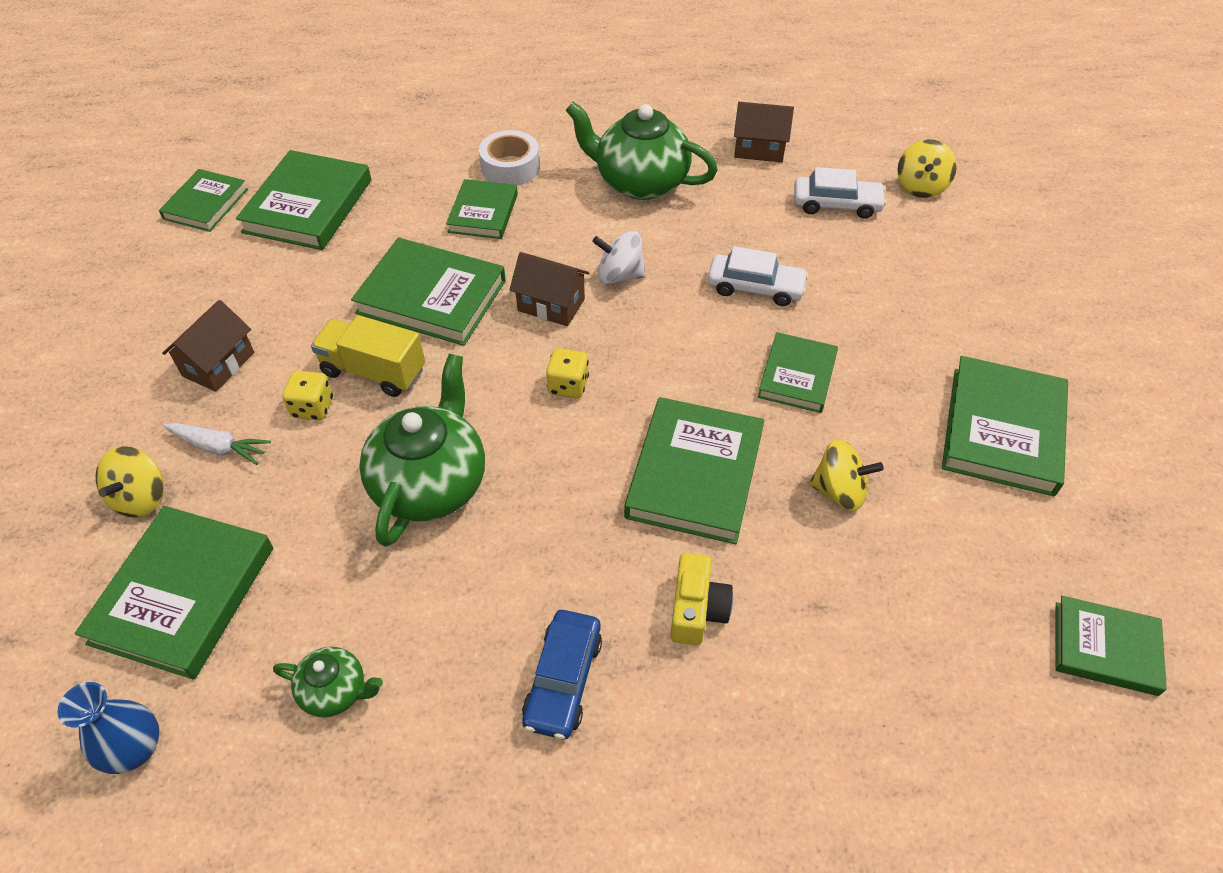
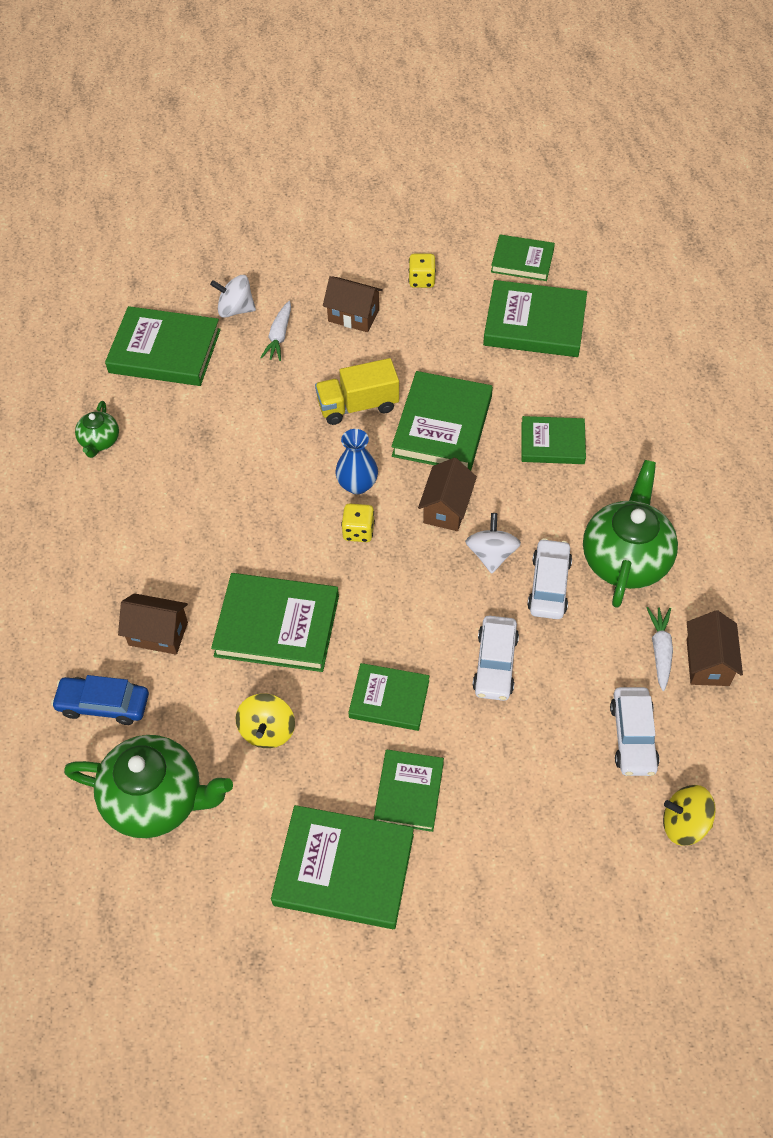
camera: 85 degrees right, 5 degrees up
(135, 749) = (66, 359): blue vase -> blue vase (357, 485)
(141, 498) = (235, 309): yellow spinning top -> white spinning top
(312, 407) = (319, 378): yellow dice -> yellow dice (421, 280)
(374, 371) = (358, 405): yellow truck -> yellow truck turned 120 degrees counterclockwise
(430, 483) = (257, 460): green teapot -> green teapot (156, 799)
(510, 167) = (621, 453): white tape -> none
(563, 680) = (105, 559): blue car -> blue car (103, 704)
(664, 237) = (549, 585): none -> white car
(697, 609) = (158, 634): yellow camera -> brown house
(745, 175) = (660, 650): none -> white carrot
(1105, 648) = (127, 922): green book -> green book (409, 792)

